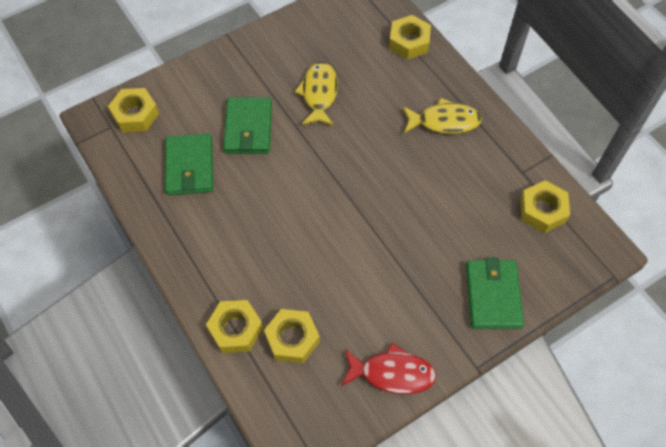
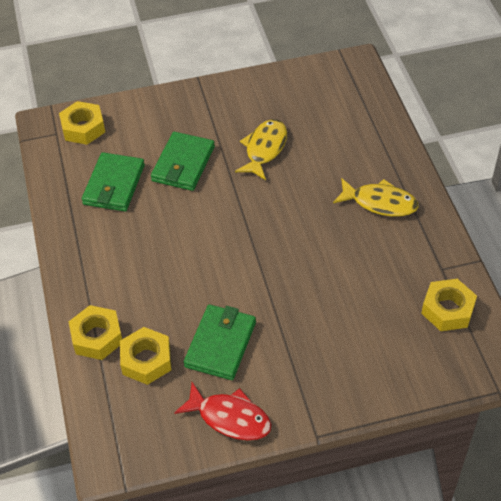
camera: 20 degrees right, 10 degrees down
(409, 42) = (375, 122): yellow nut -> none
(493, 295) = (361, 375): green wallet -> green wallet (220, 344)

